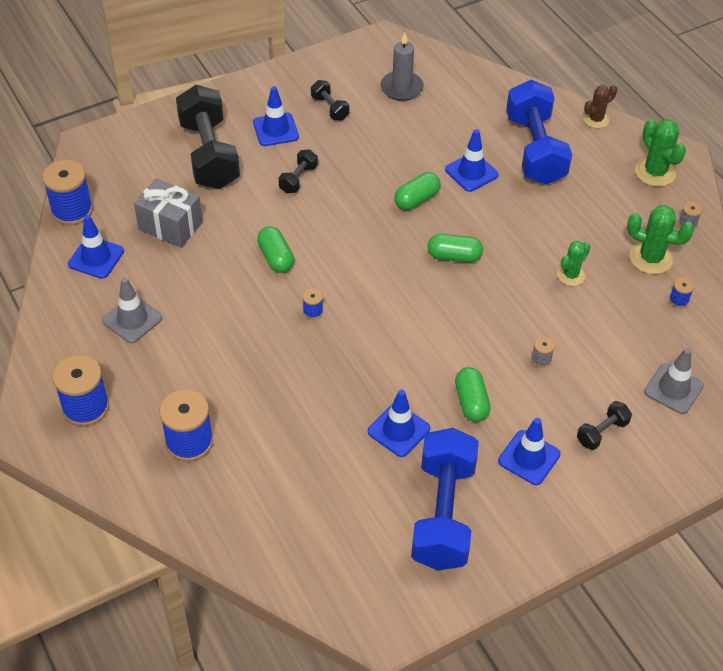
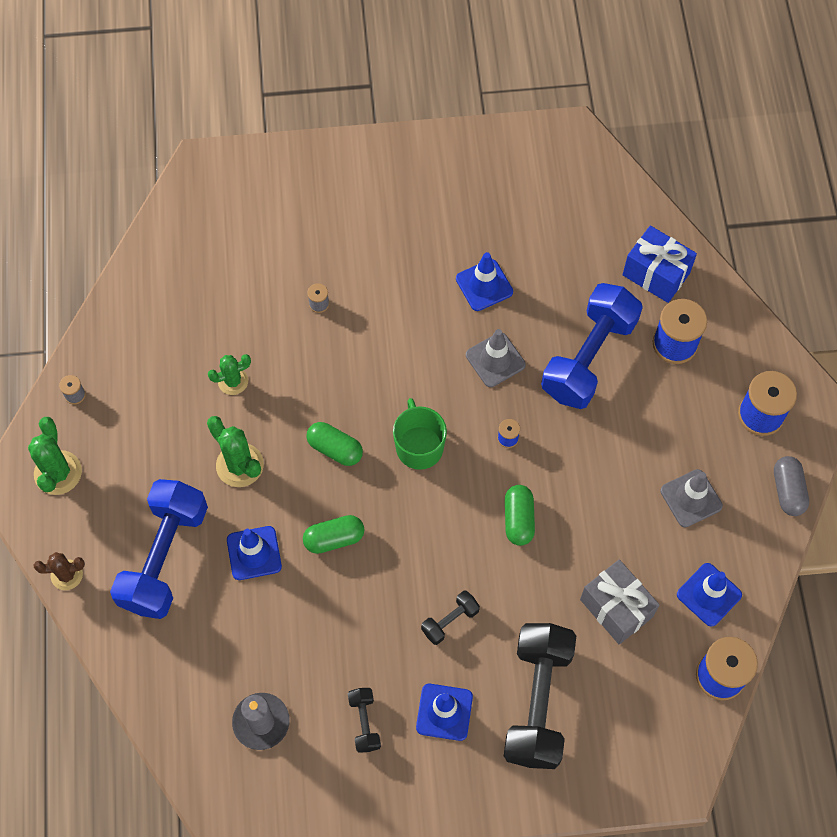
camera: 155 degrees left, 15 degrees up
(45, 353) = (787, 491): none -> grey capsule
(231, 503) = (656, 274): none -> blue gift
(385, 281) = (419, 446): none -> green mug
(443, 513) = (483, 200): blue dumbbell -> blue dumbbell (588, 358)
(471, 402) = (406, 287): green capsule -> none
(529, 458) = (385, 219): blue traffic cone -> none
(602, 432) = (310, 217): black dumbbell -> none
(650, 258) = (142, 369): green cactus -> green cactus (240, 465)
(673, 389) = (220, 232): grey traffic cone -> grey traffic cone (495, 360)
(678, 300) = (150, 314): blue spool -> none

